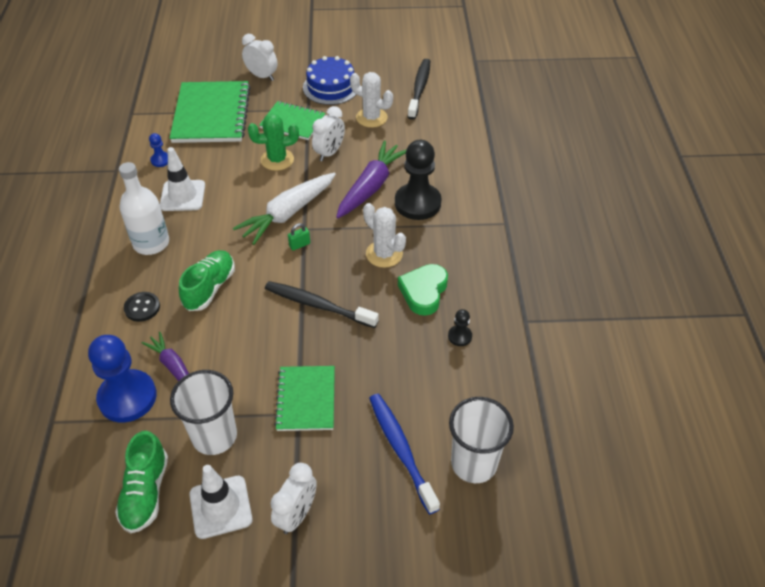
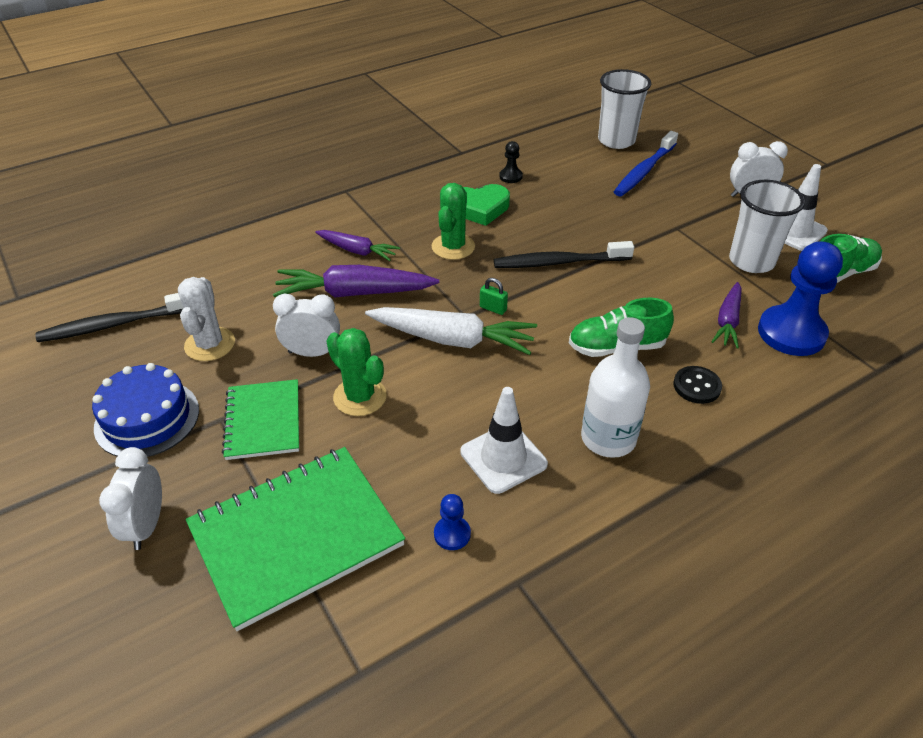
camera: 120 degrees left, 5 degrees down
(306, 399) = (660, 228): green notebook -> none
(318, 305) = (559, 262): black toothbrush -> black toothbrush turned 90 degrees clockwise
(384, 254) = (453, 247): white cactus -> green cactus
(417, 203) = (357, 251): black pawn -> purple carrot

